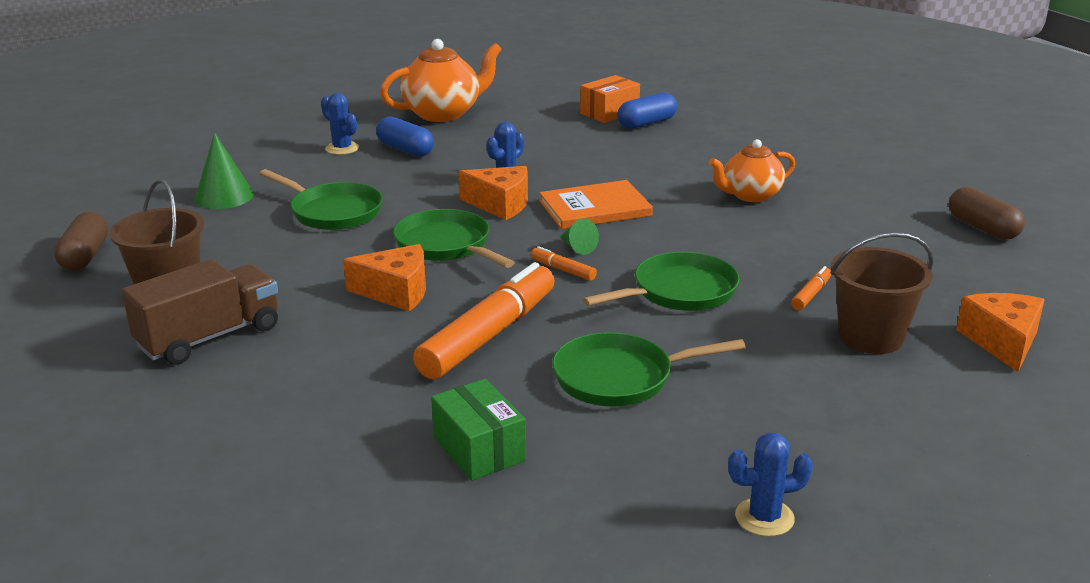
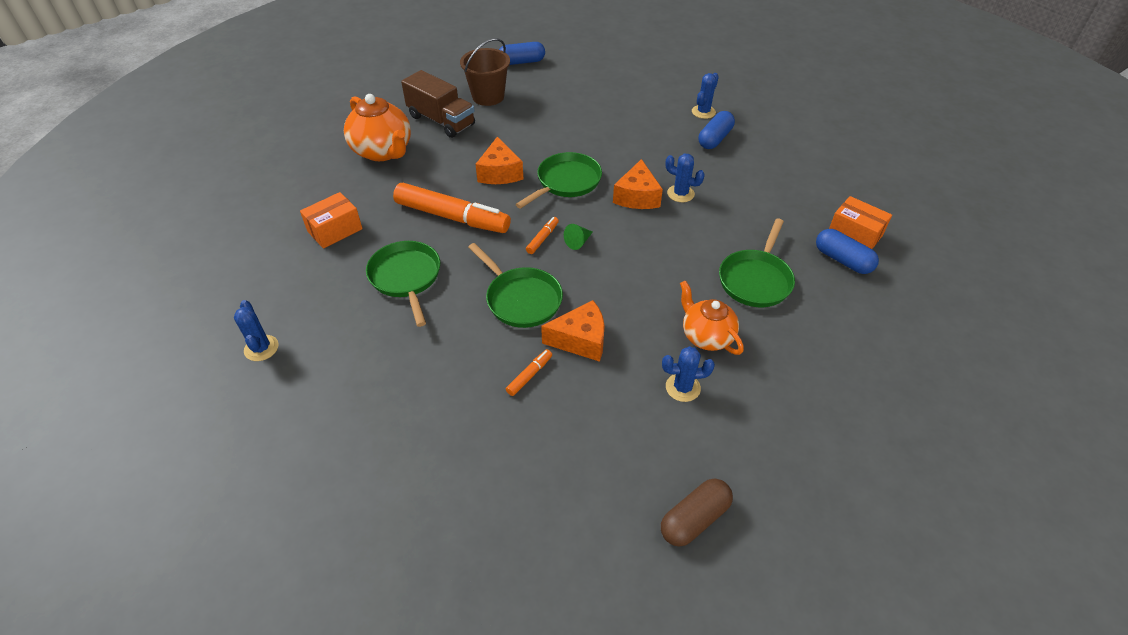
camera: 80 degrees right, 20 degrees up
(85, 256) = (522, 62): brown capsule -> blue capsule
(224, 196) = (609, 85): green cone -> none
(332, 212) = (601, 128): green pan -> green pan (756, 279)
(443, 113) = (796, 144): orange teapot -> orange teapot (383, 151)
(479, 449) = (335, 230): green box -> orange box
(595, 208) = (646, 244): orange book -> none
(811, 294) = (529, 375): orange marker -> orange marker turned 75 degrees counterclockwise
(823, 215) = (683, 387): none -> blue cactus
(870, 337) = (467, 410): brown bucket -> none
(1002, 342) = (467, 502): orange cheese -> orange cheese (580, 340)

